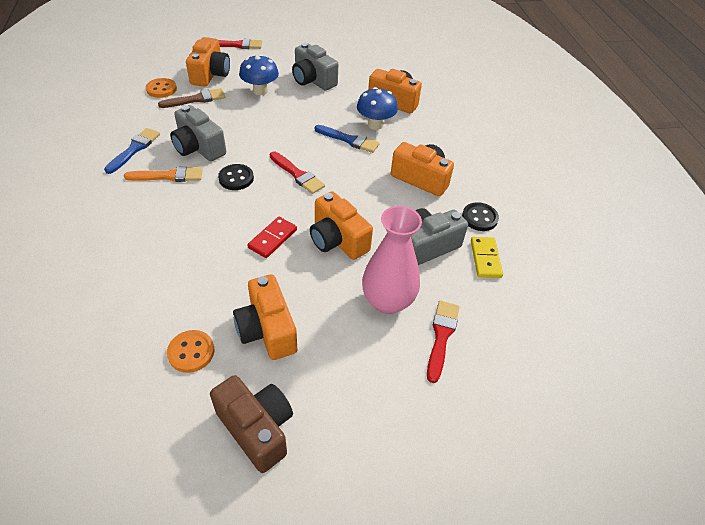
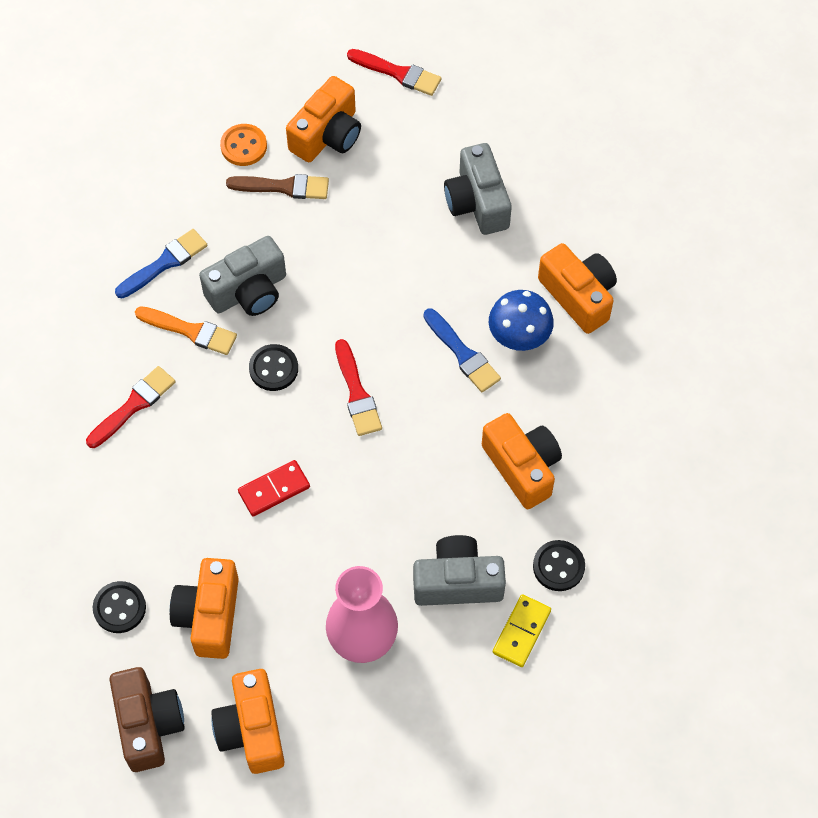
camera: 30 degrees right, 15 degrees up
(191, 352) = (119, 608): orange button -> black button
(198, 147) = (248, 291): grey camera -> grey camera turned 105 degrees counterclockwise
(260, 91) = (385, 200): blue mushroom -> none
(337, 240) = (352, 524): orange camera -> orange camera (252, 730)
(441, 336) = (396, 711): red brush -> red brush (133, 405)

